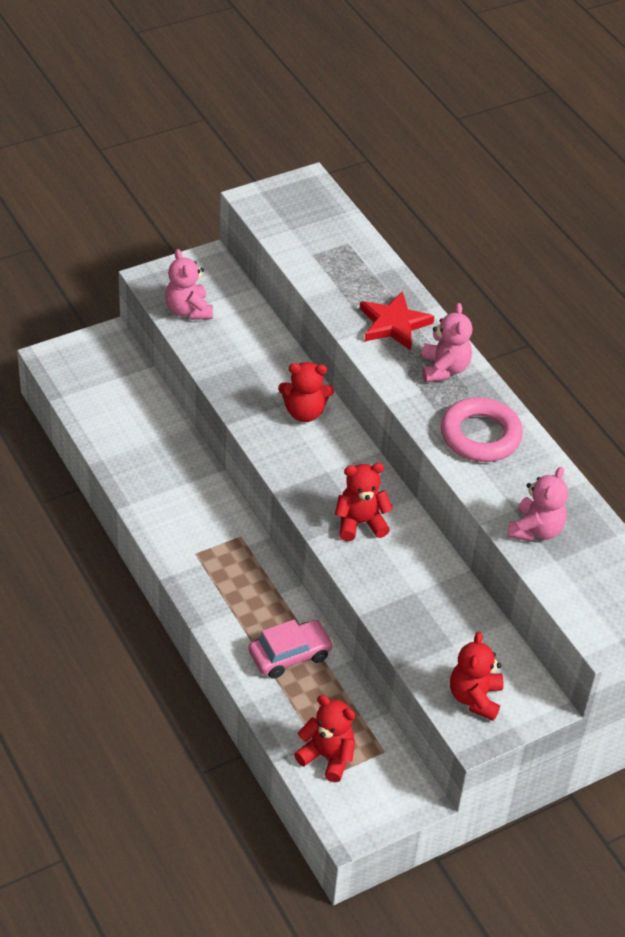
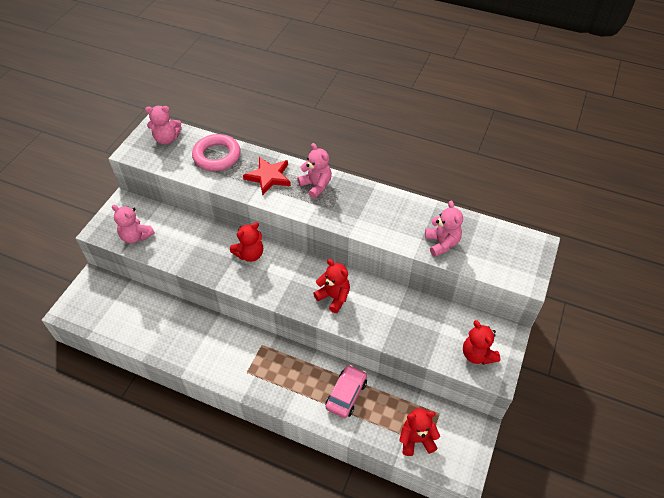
camera: 35 degrees left, 5 degrees up
(311, 207) = (167, 139): none -> pink teddy bear
(360, 523) = (334, 297): red teddy bear -> red teddy bear turned 90 degrees clockwise
(480, 435) = (367, 210): pink ring -> pink ring (217, 156)

